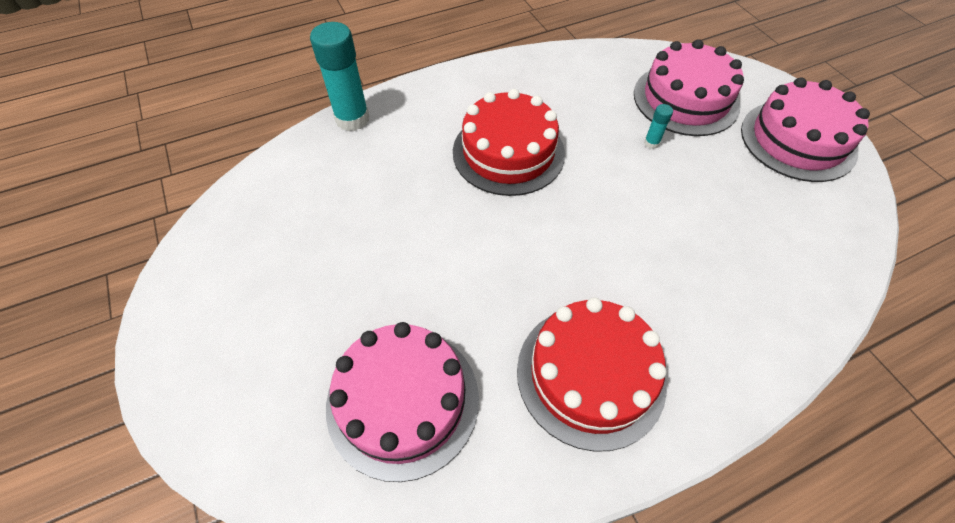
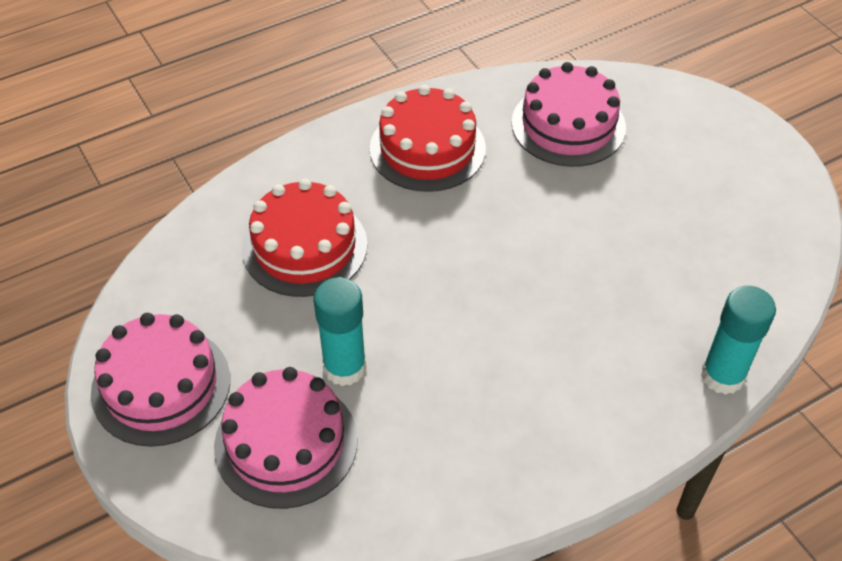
camera: 175 degrees right, 5 degrees down
(508, 152) = (517, 342): red cake -> red cake (304, 246)
(651, 143) = (344, 368): turquoise glue stick -> turquoise glue stick, size x2.28

